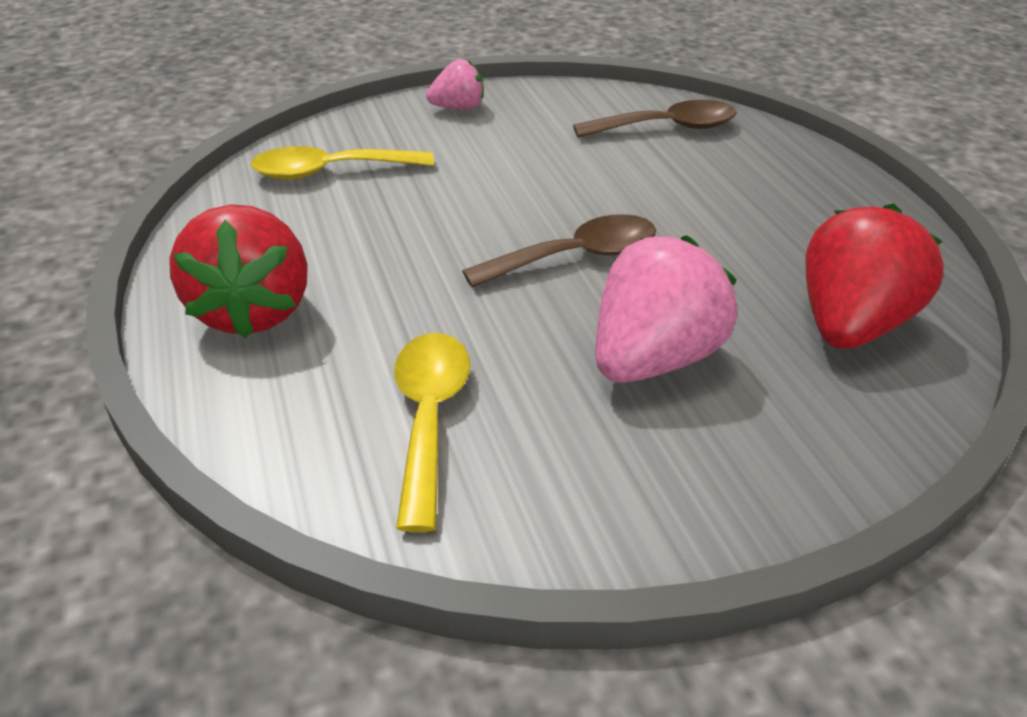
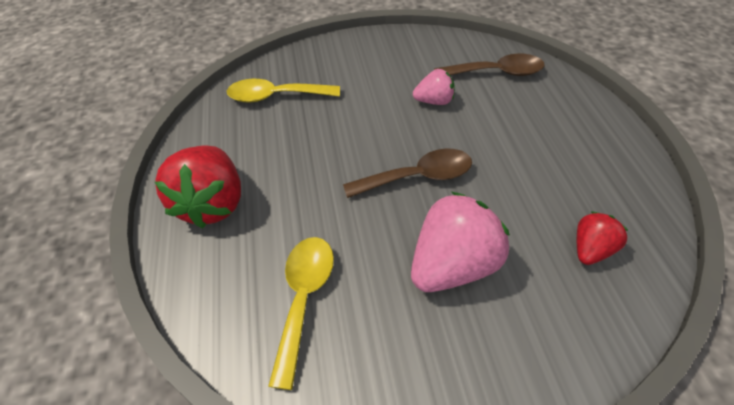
camera: 10 degrees right, 10 degrees up
(458, 108) = (363, 49): pink strawberry -> pink strawberry (434, 101)
(850, 325) = (591, 250): red strawberry -> red strawberry, size x0.54

